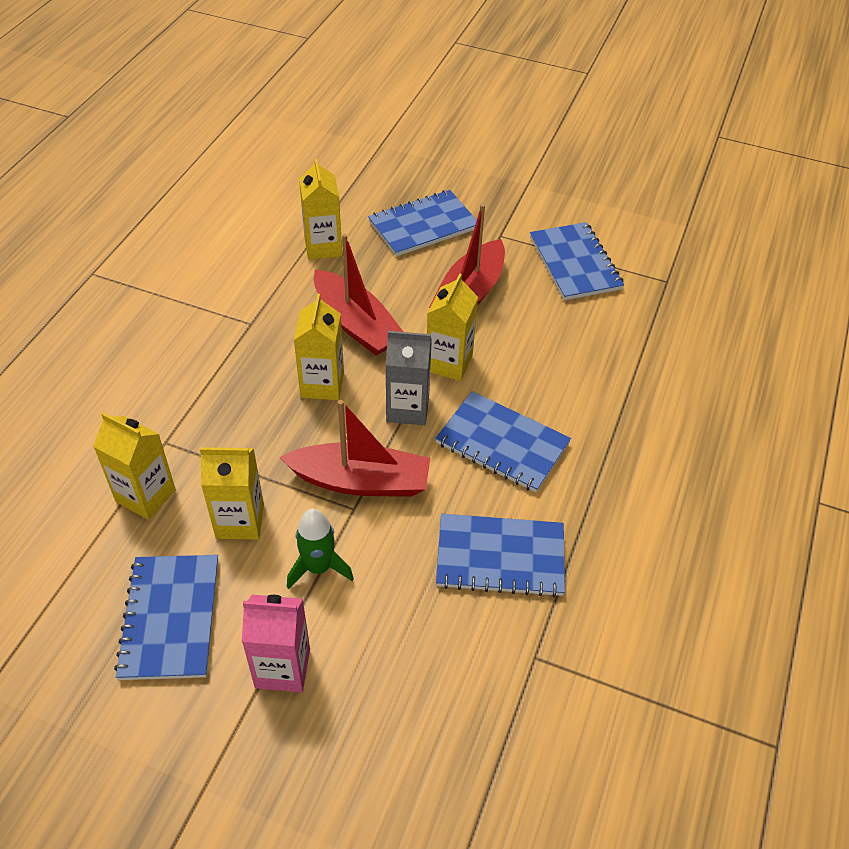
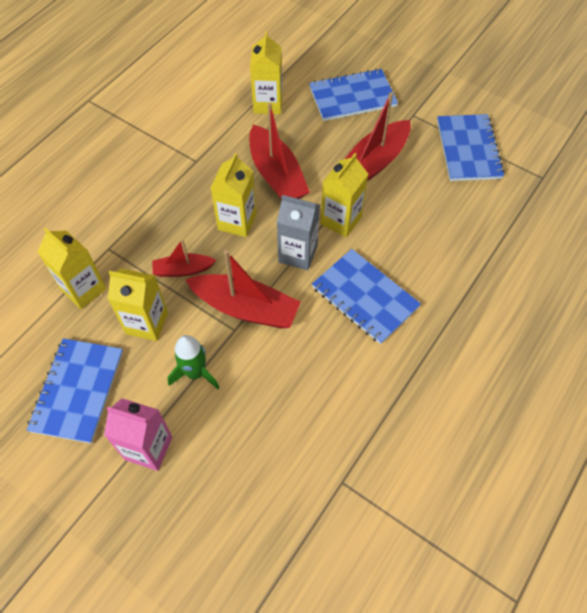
camera: 15 degrees right, 10 degrees up
(269, 451) = (183, 270): none -> red boat
(500, 557) = (337, 393): blue notebook -> none

